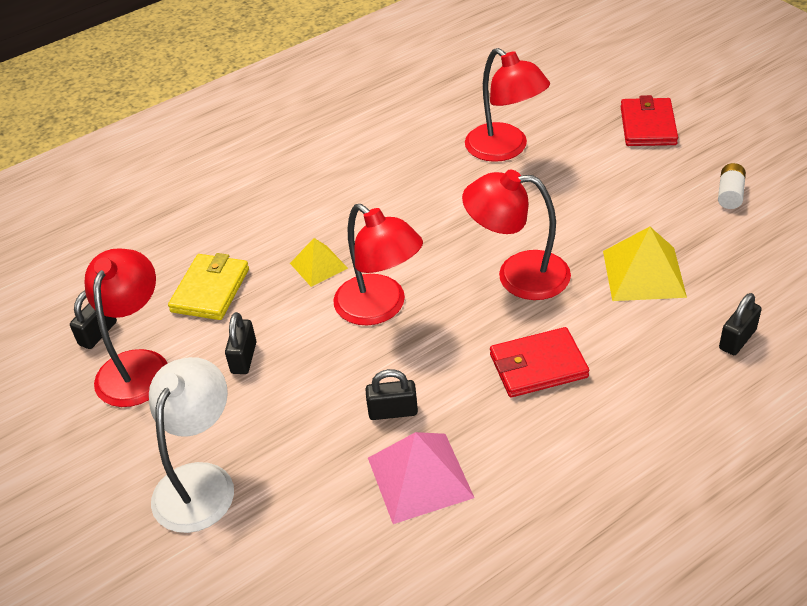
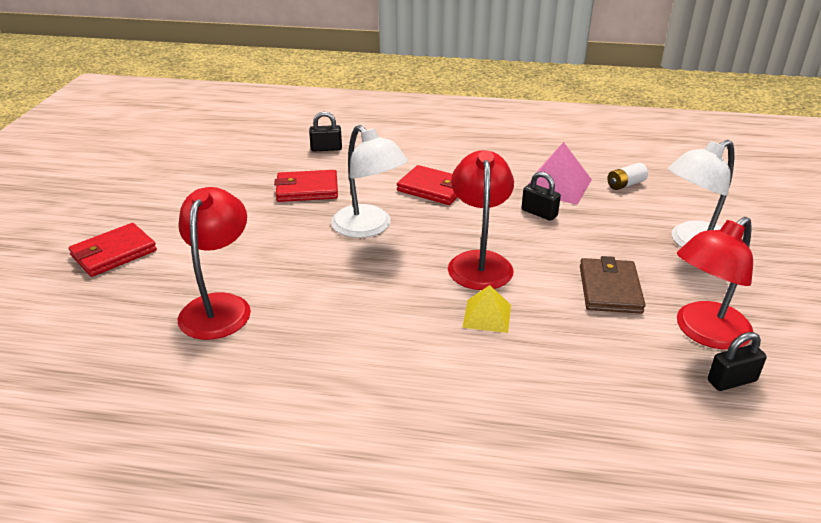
camera: 140 degrees left, 10 degrees down
(210, 290) = (597, 354): yellow wallet -> none
(244, 358) = (610, 289): black padlock -> brown wallet
(518, 275) = (369, 228): red lamp -> white lamp
(643, 273) = (307, 189): yellow pyramid -> red wallet
(730, 194) = (184, 191): white battery -> white battery (625, 184)

